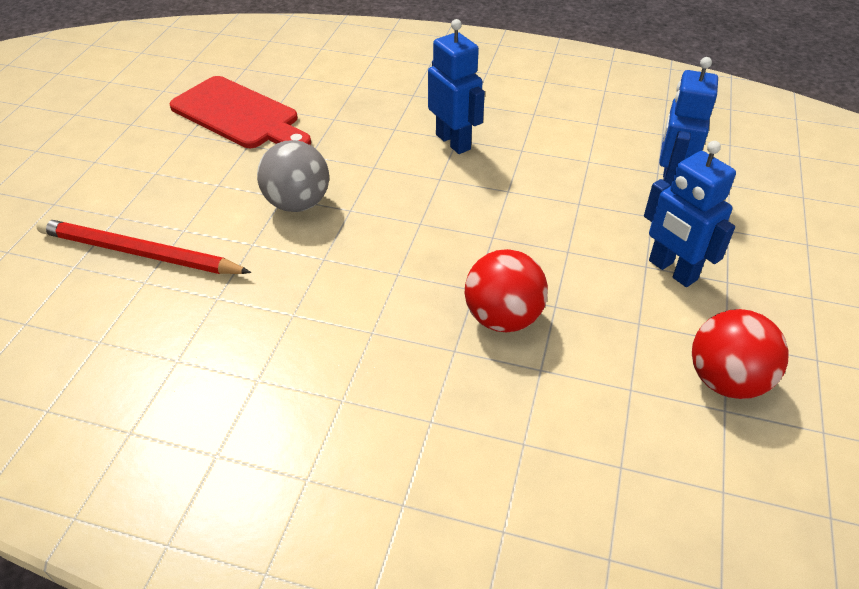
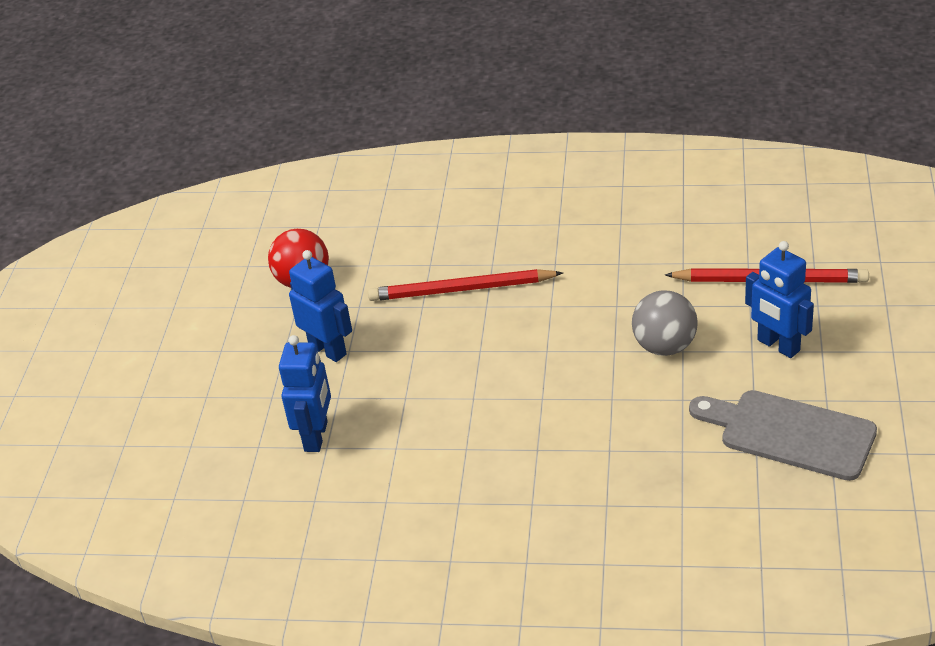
camera: 175 degrees right, 5 degrees down
(239, 115) = (789, 433): red cutting board -> grey cutting board
(453, 142) = (540, 444): blue robot -> blue robot (778, 346)
(503, 318) = (461, 290): red ball -> red pencil

